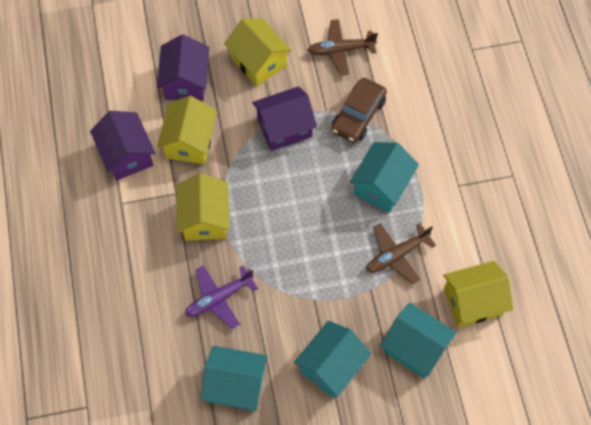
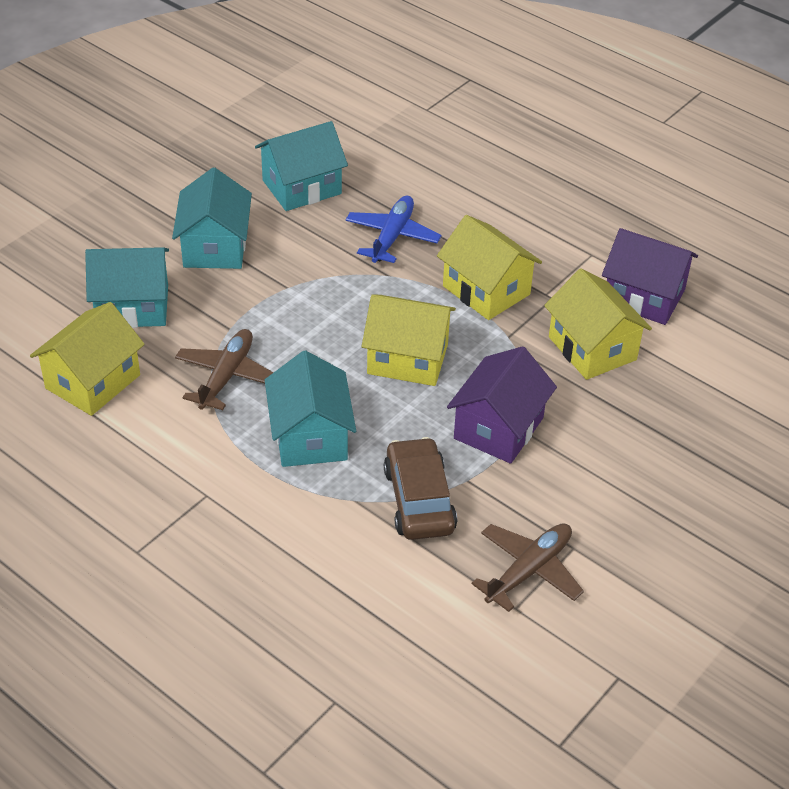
camera: 140 degrees right, 20 degrees down
(186, 81) = (678, 406): purple house -> none
(219, 298) = (392, 237): purple plane -> blue plane
(258, 62) = (619, 485): yellow house -> yellow house (407, 359)

